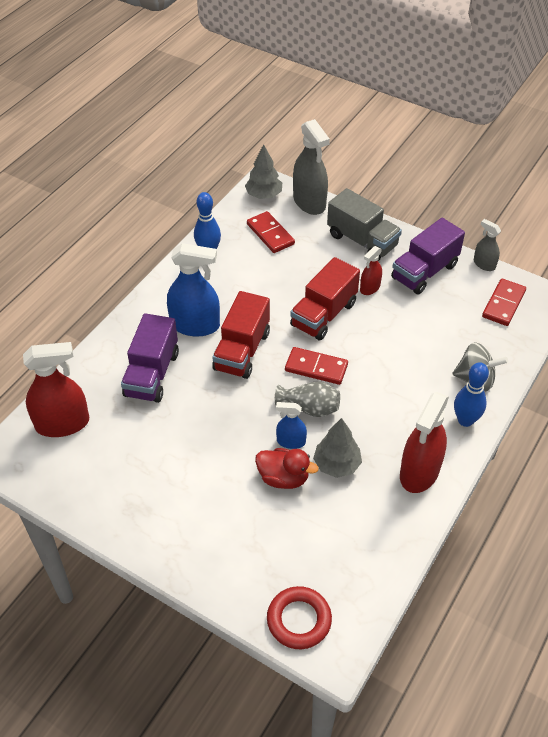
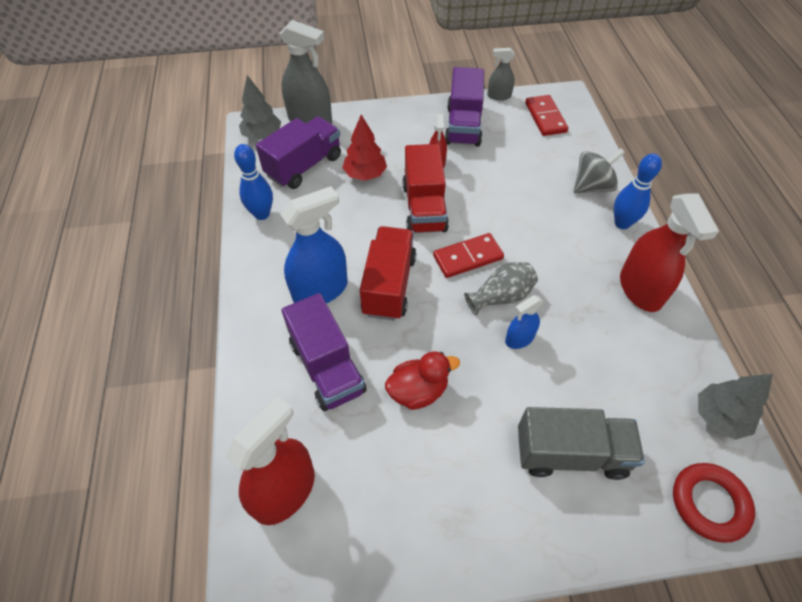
camera: 40 degrees left, 5 degrees up
(242, 351) = (389, 285): red truck -> red truck turned 150 degrees counterclockwise
(270, 234) = (304, 166): red domino -> purple truck
(283, 478) = (550, 377): red duck -> red duck (418, 391)
(307, 265) = (365, 174): none -> red tree
(337, 464) = (576, 331): grey tree -> grey tree (719, 417)
(362, 241) = (388, 128): grey truck -> grey truck (571, 453)

